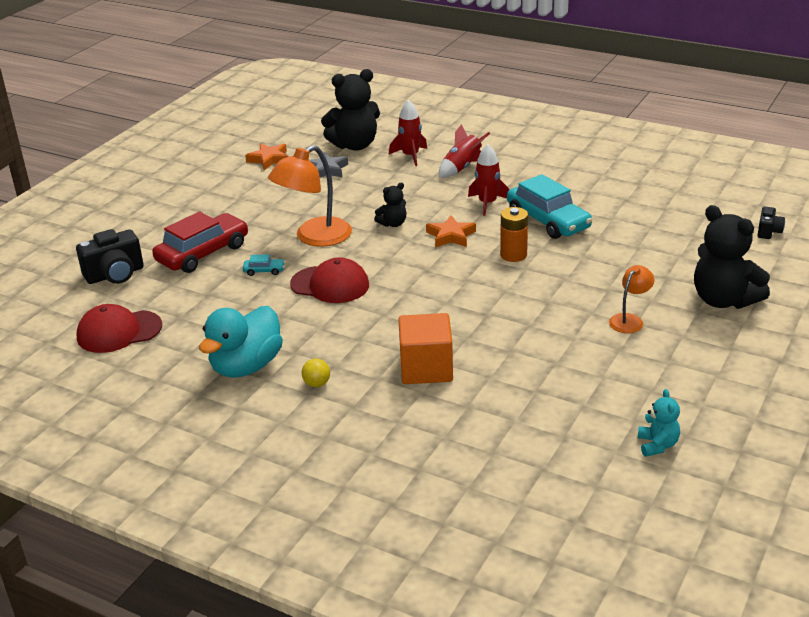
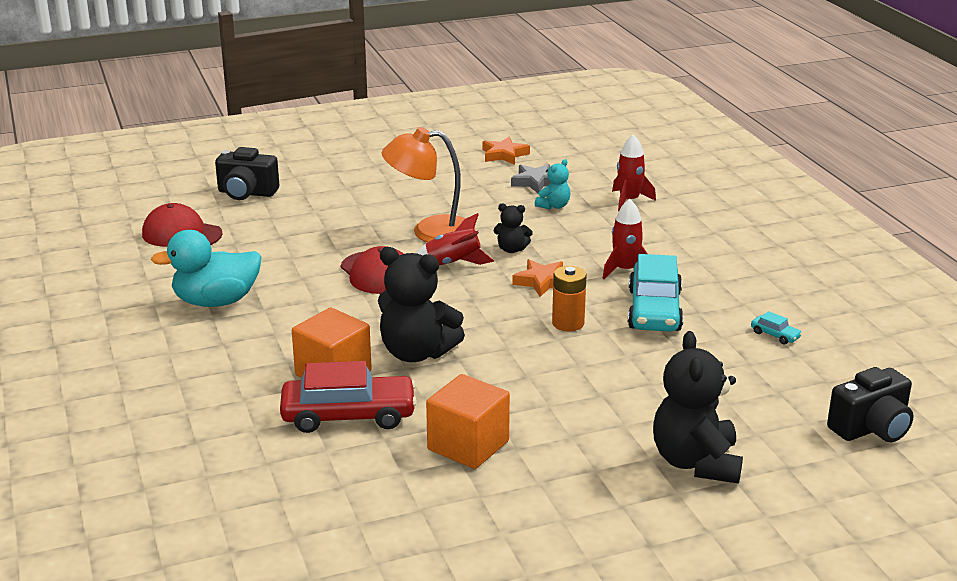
camera: 40 degrees right, 5 degrees down
(203, 253) = (329, 205): red car -> red car (348, 415)
(264, 271) = (349, 239): turquoise car -> turquoise car (775, 335)
(317, 384) = (239, 340): yellow ball -> none
(355, 145) = (595, 172): black teddy bear -> black teddy bear (416, 353)
(462, 168) = (657, 230): red rocket -> red rocket (453, 264)
(592, 364) = (468, 445): none -> orange cube
(629, 320) = (570, 429): orange lamp -> none
(657, 445) = (400, 540): turquoise teddy bear -> turquoise teddy bear (554, 206)
(768, 231) = (871, 428): black camera -> black camera, size x1.81

